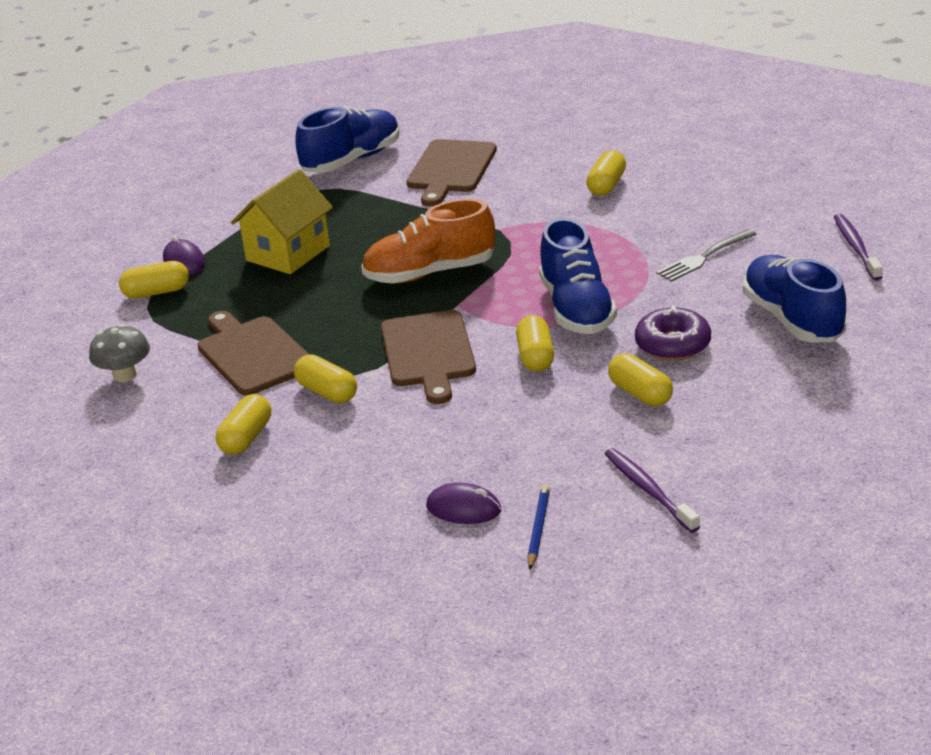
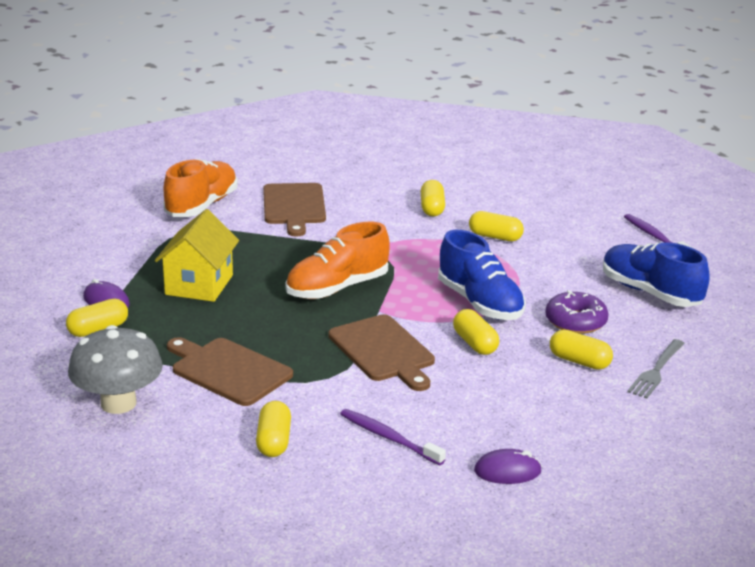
camera: 25 degrees left, 5 degrees down
(125, 375) = (118, 403): grey mushroom -> grey mushroom, size x1.62
(327, 392) = (319, 394): yellow capsule -> yellow capsule (495, 237)
(352, 160) = (202, 206): blue shoe -> orange shoe
(539, 528) = (580, 477): blue pencil -> none
(649, 490) = (643, 434): purple toothbrush -> purple toothbrush (389, 438)
(704, 257) = (549, 254): grey fork -> grey fork (656, 371)

